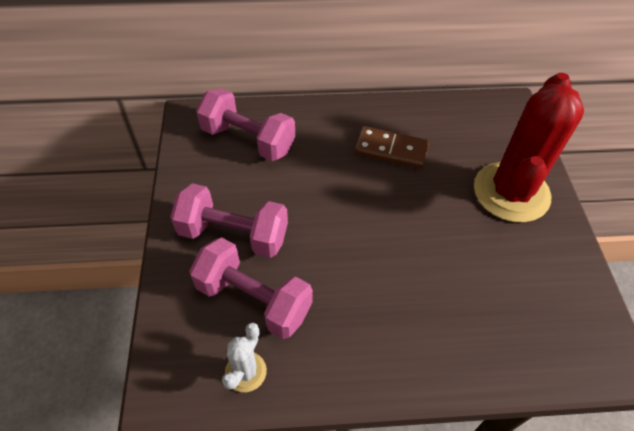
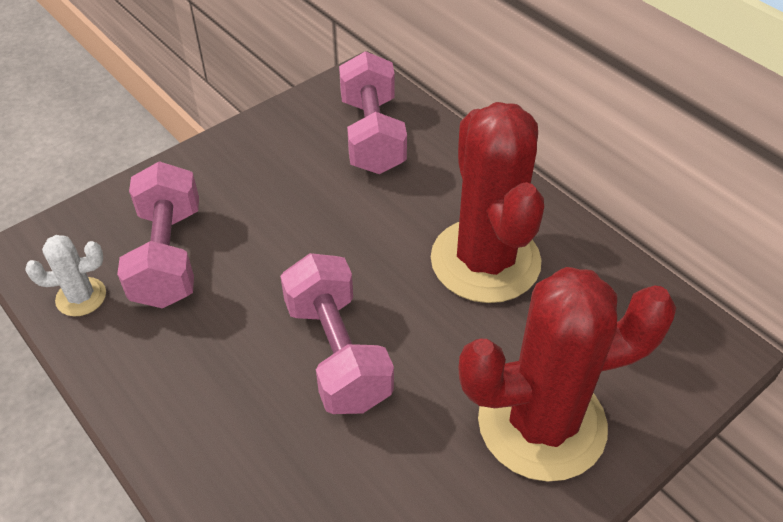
camera: 55 degrees right, 5 degrees down
(233, 234) = (236, 196): pink dumbbell -> pink dumbbell (337, 353)
(391, 150) = (485, 261): brown domino -> red cactus

